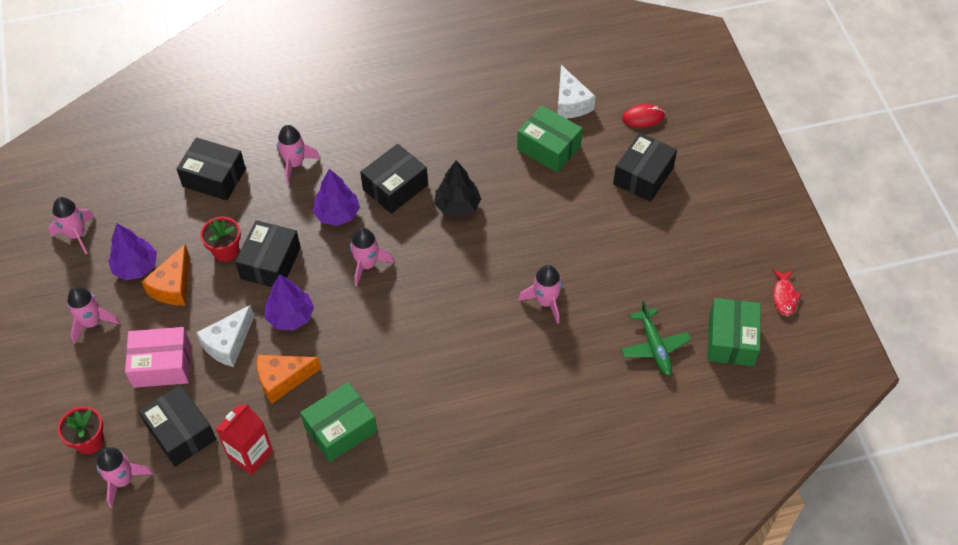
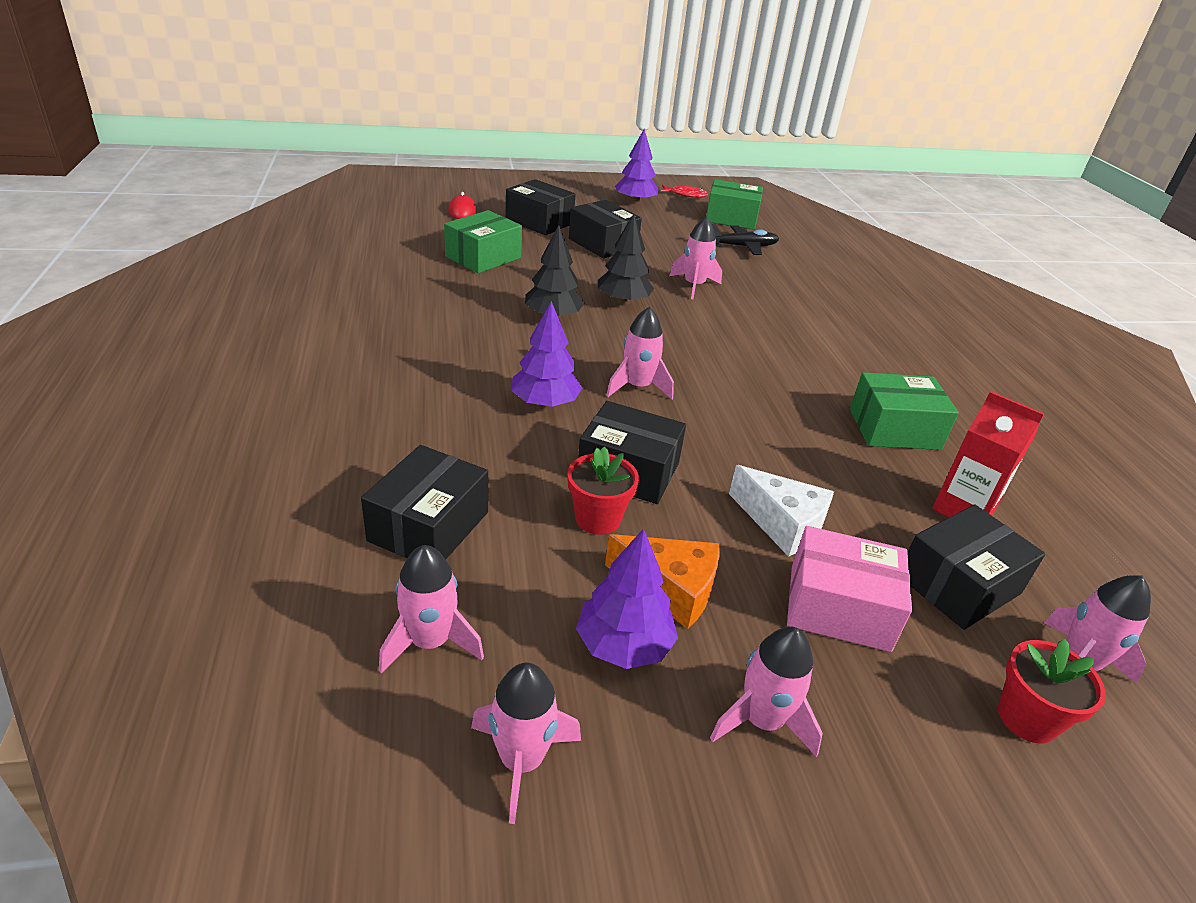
camera: 90 degrees left, 20 degrees down
(162, 365) = (839, 607): pink box -> pink box turned 75 degrees counterclockwise
(282, 379) = (834, 472): orange cheese -> none
(290, 316) = (726, 458): purple tree -> purple tree (635, 202)
(295, 164) = (433, 434): pink rocket -> pink rocket (430, 642)
(341, 429) = (894, 429): green box -> green box turned 60 degrees counterclockwise
(395, 187) = (510, 354): black box -> black box (603, 244)
(498, 250) = (623, 301): none -> black tree
(570, 103) = (422, 238): white cheese -> none
(654, 346) = (742, 246): green plane -> black plane

